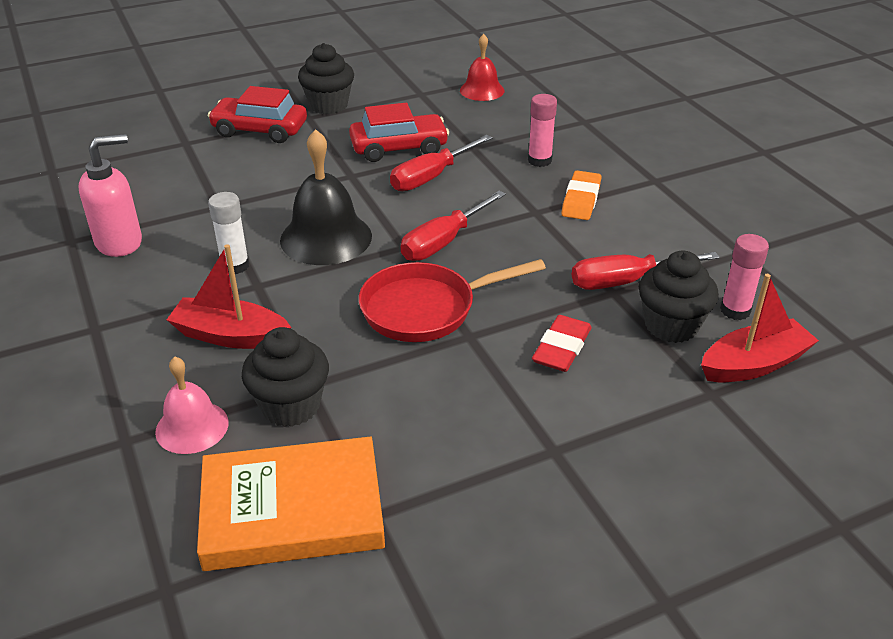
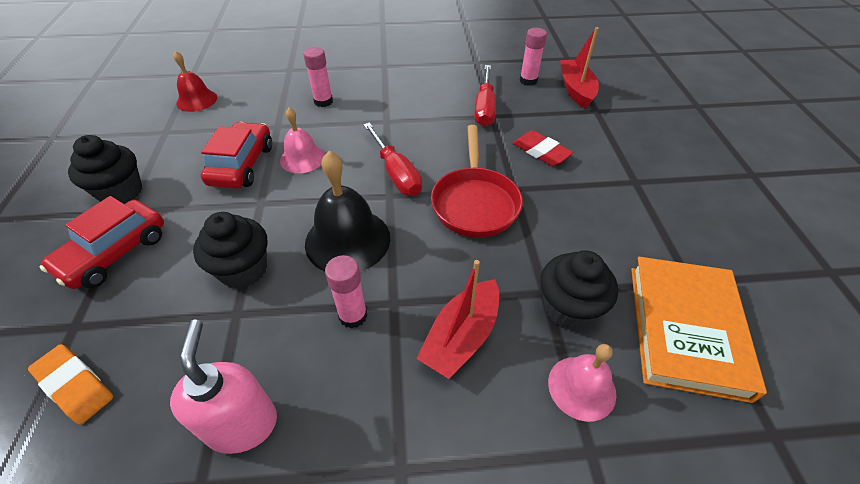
camera: 70 degrees left, 10 degrees up
(235, 266) = (353, 315): white glue stick -> pink glue stick
(430, 177) = (302, 158): red screwdriver -> pink bell
(581, 200) = (385, 99): orange eraser -> orange eraser (75, 385)
(671, 326) = (534, 105): black cupcake -> black cupcake (243, 270)

